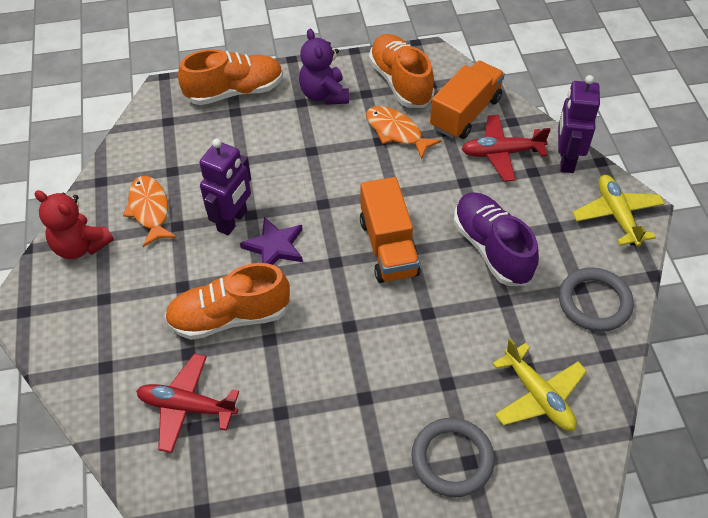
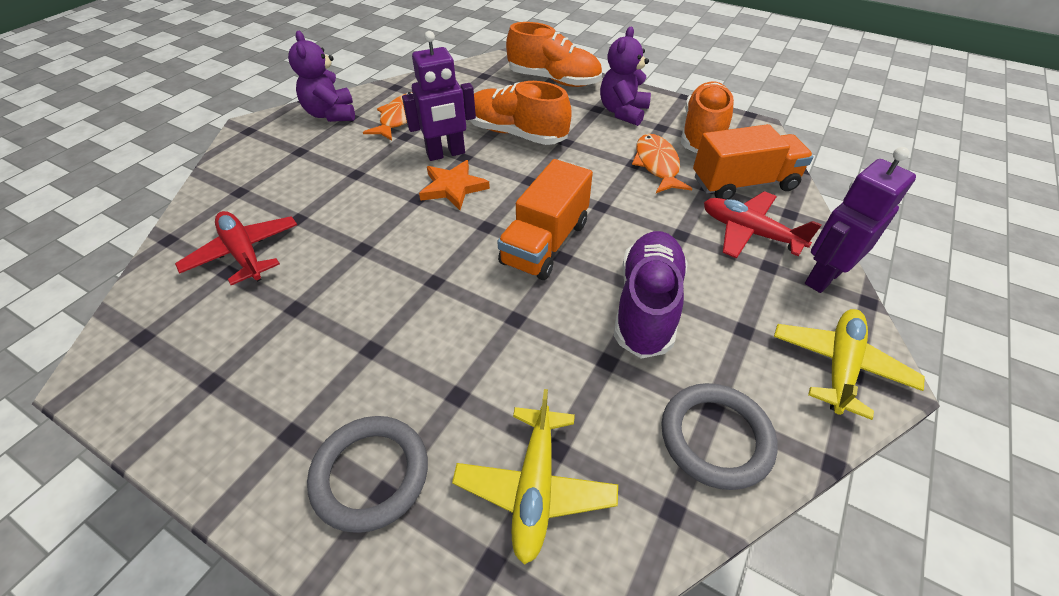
camera: 40 degrees right, 5 degrees down
(80, 246) = (331, 114): red teddy bear -> purple teddy bear
(230, 317) = (357, 213): orange shoe -> orange shoe (516, 134)
(274, 247) = (453, 187): purple star -> orange star

